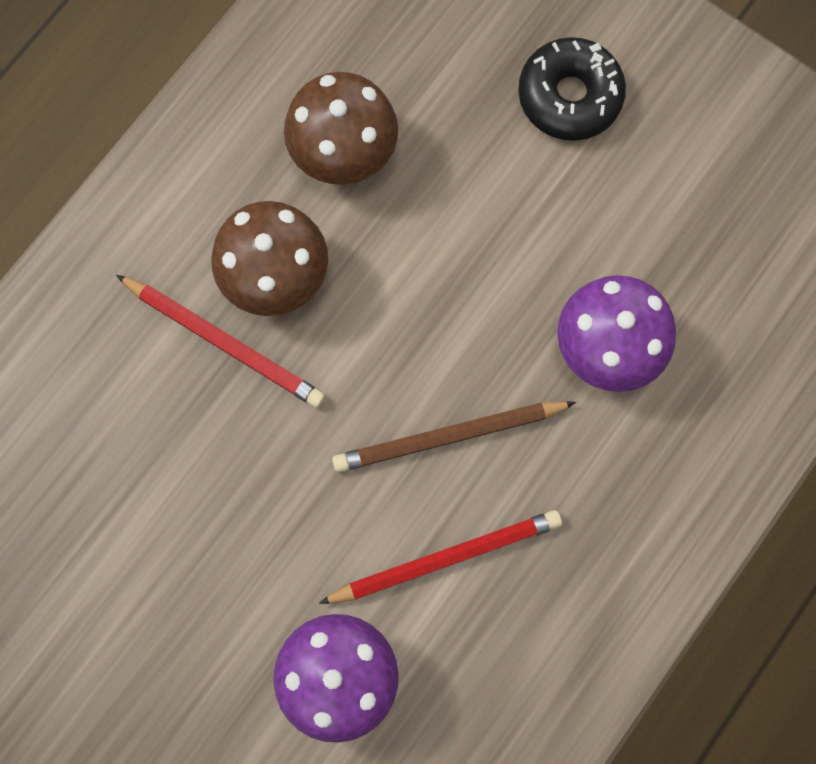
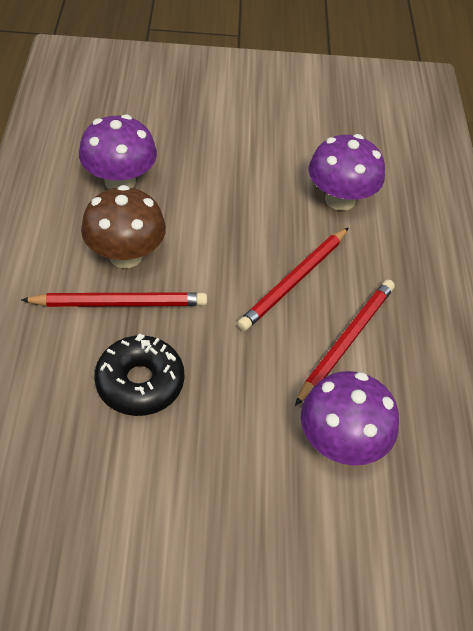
camera: 40 degrees left, 25 degrees down
(343, 152) = (120, 181): brown mushroom -> purple mushroom
(449, 436) = (294, 280): brown pencil -> red pencil
(569, 96) = (224, 108): black donut -> black donut (140, 382)

